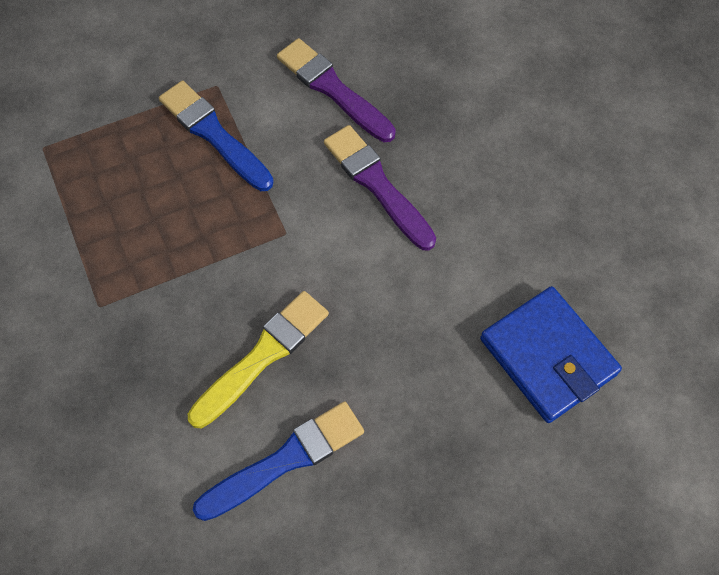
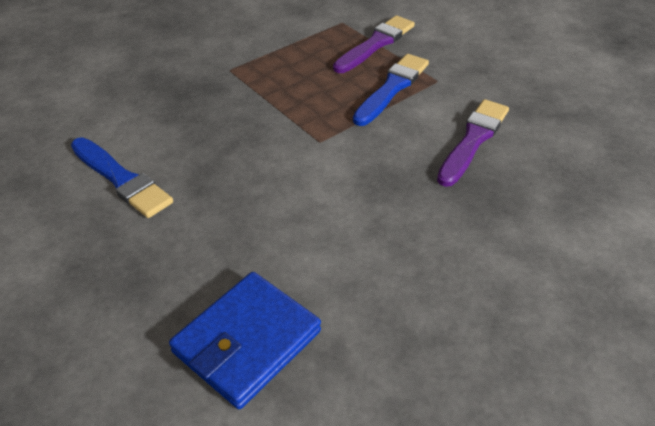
camera: 75 degrees right, 20 degrees down
(262, 356) = (207, 150): yellow brush -> none
(377, 184) = (390, 184): purple brush -> purple brush (375, 44)

